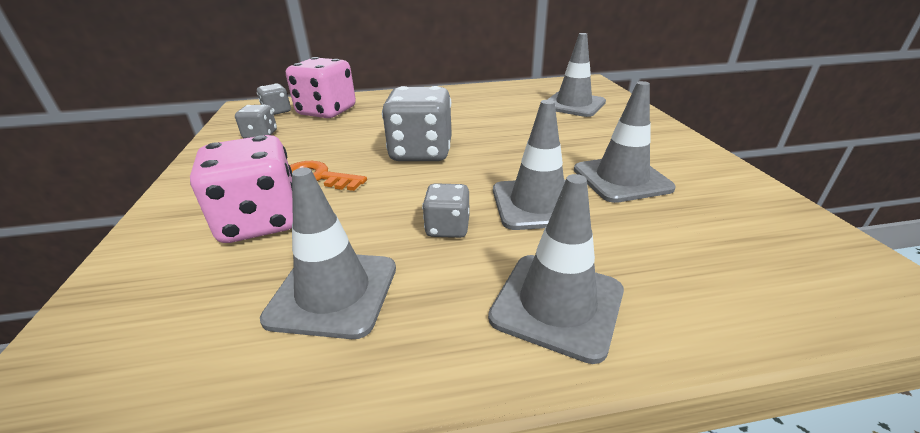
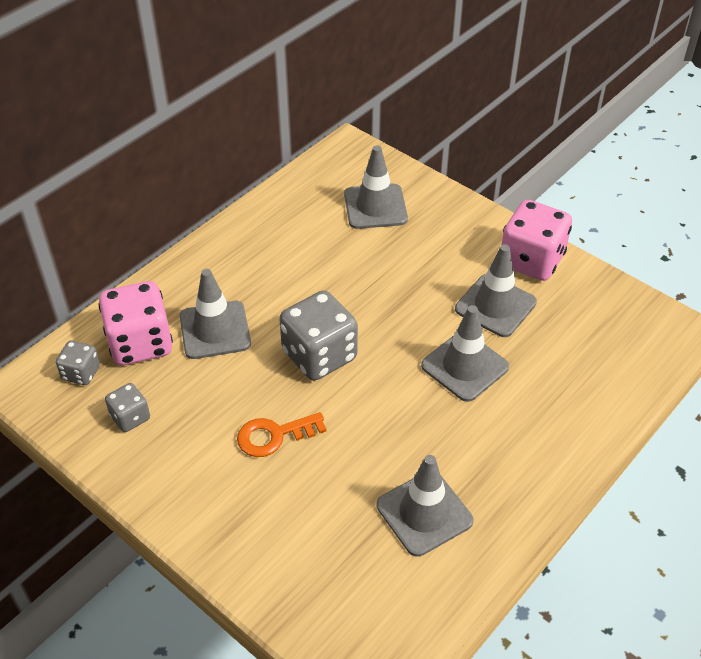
camera: 40 degrees left, 15 degrees up
(261, 221) = (299, 500): pink dice -> pink dice (531, 260)
(447, 228) = (431, 424): grey dice -> none
(557, 304) = (542, 441): grey traffic cone -> grey traffic cone (215, 330)

